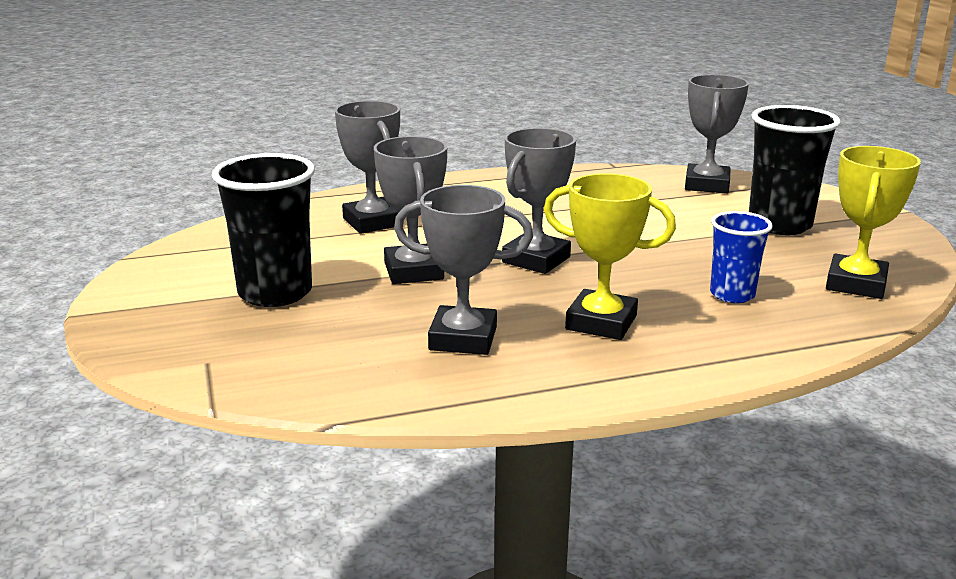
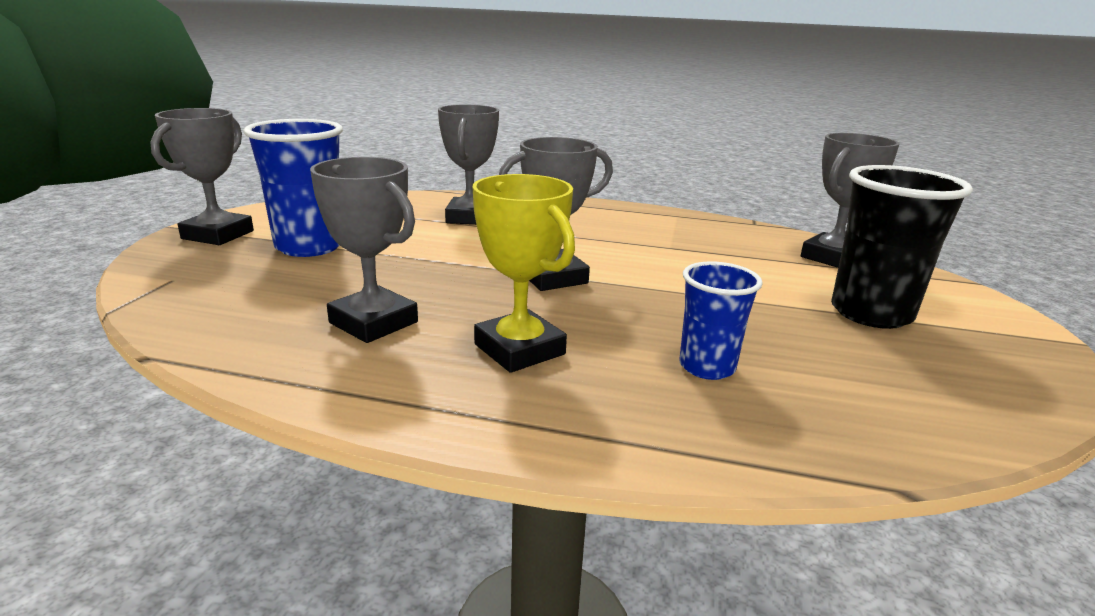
camera: 30 degrees right, 0 degrees up
(275, 293) = (309, 246): black cup -> blue cup
(413, 271) = (435, 259): grey trophy -> grey trophy (218, 235)
(856, 284) = (893, 405): yellow trophy -> none

